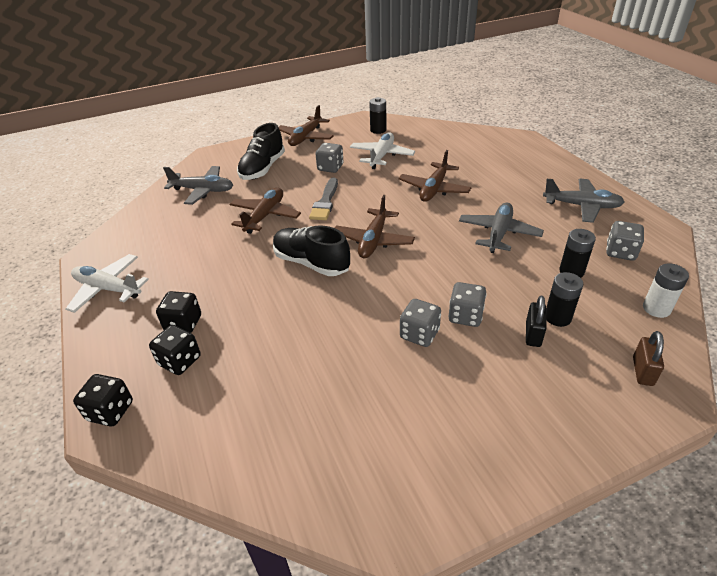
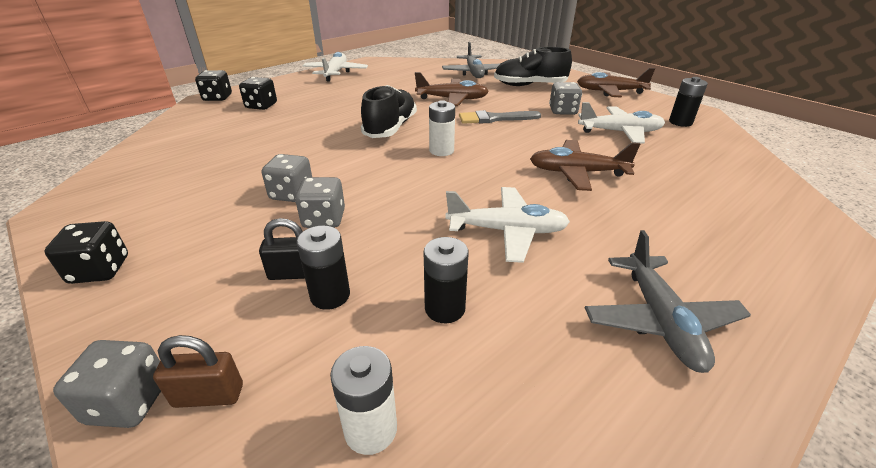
camera: 70 degrees right, 5 degrees down
(183, 323) = (301, 99): black dice -> black dice (100, 270)
(373, 240) = (441, 151): brown plane -> white battery
(499, 233) = (507, 231): grey plane -> white plane
(620, 252) = (534, 378): grey dice -> grey dice (129, 402)

